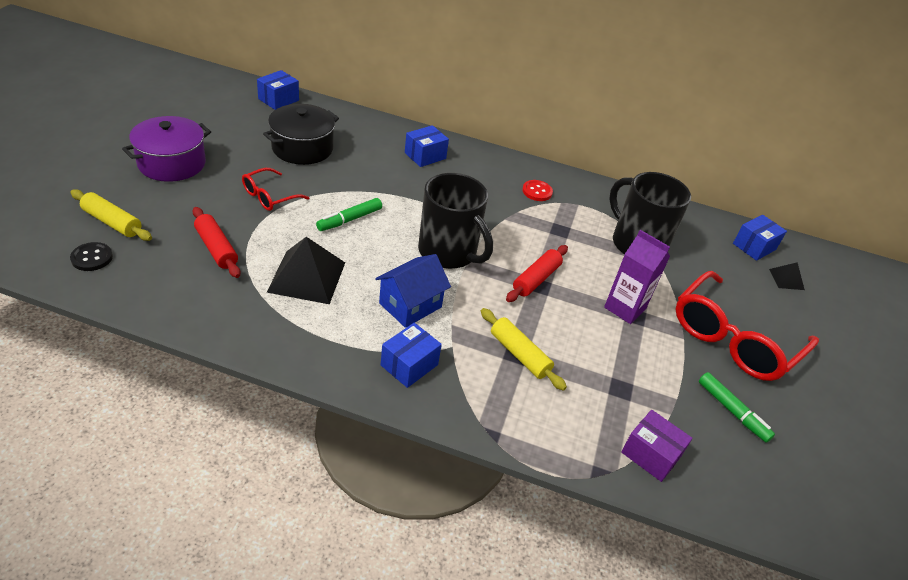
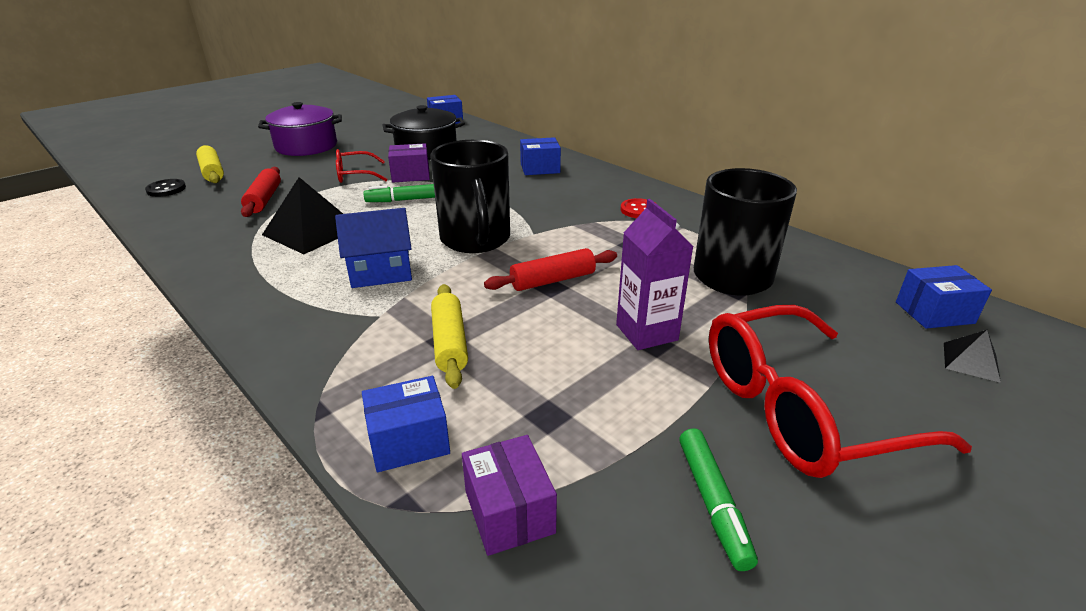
camera: 35 degrees right, 10 degrees down
(322, 186) = (411, 175): none -> purple box
(409, 365) = (314, 319): blue box -> blue box (409, 441)

